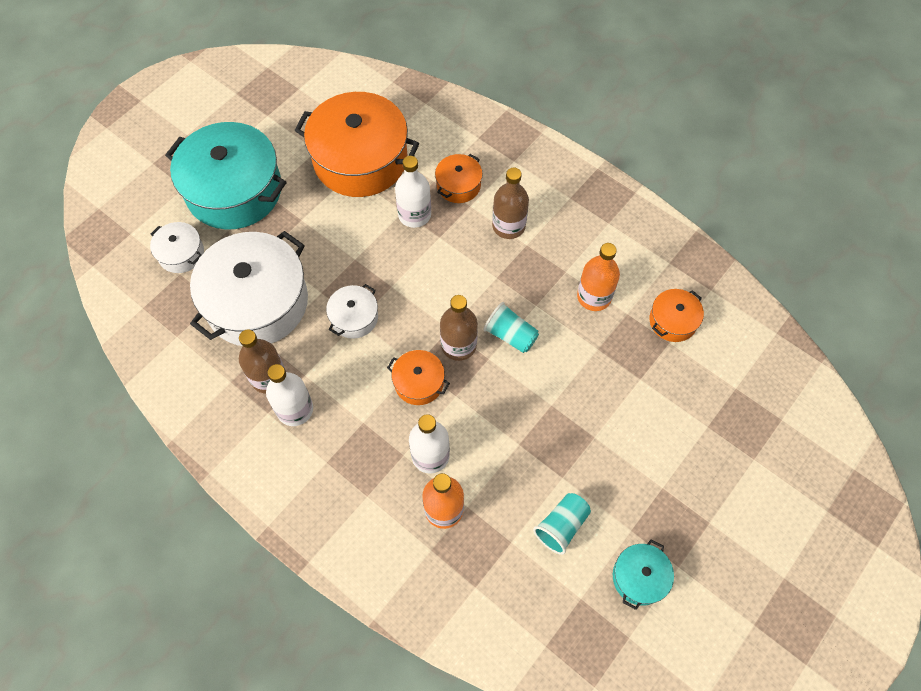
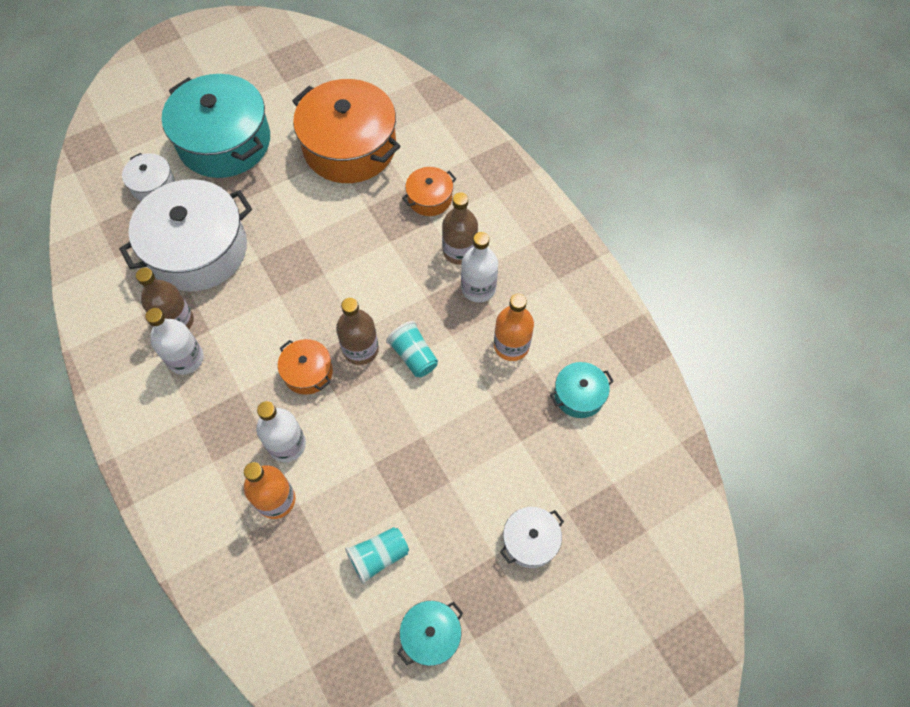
camera: 20 degrees right, 0 degrees up
(354, 317) = (277, 292): white pot -> white pot (530, 540)
(414, 215) = (376, 213): white bottle -> white bottle (478, 288)
(673, 321) = (579, 395): orange pot -> turquoise pot

